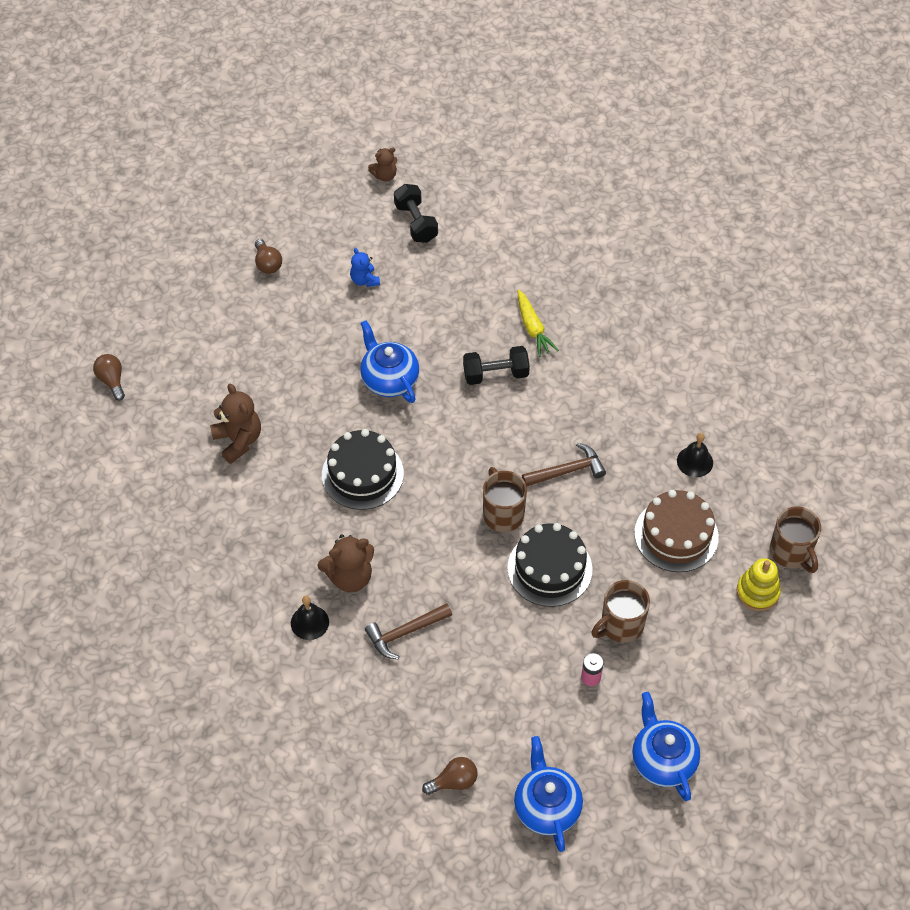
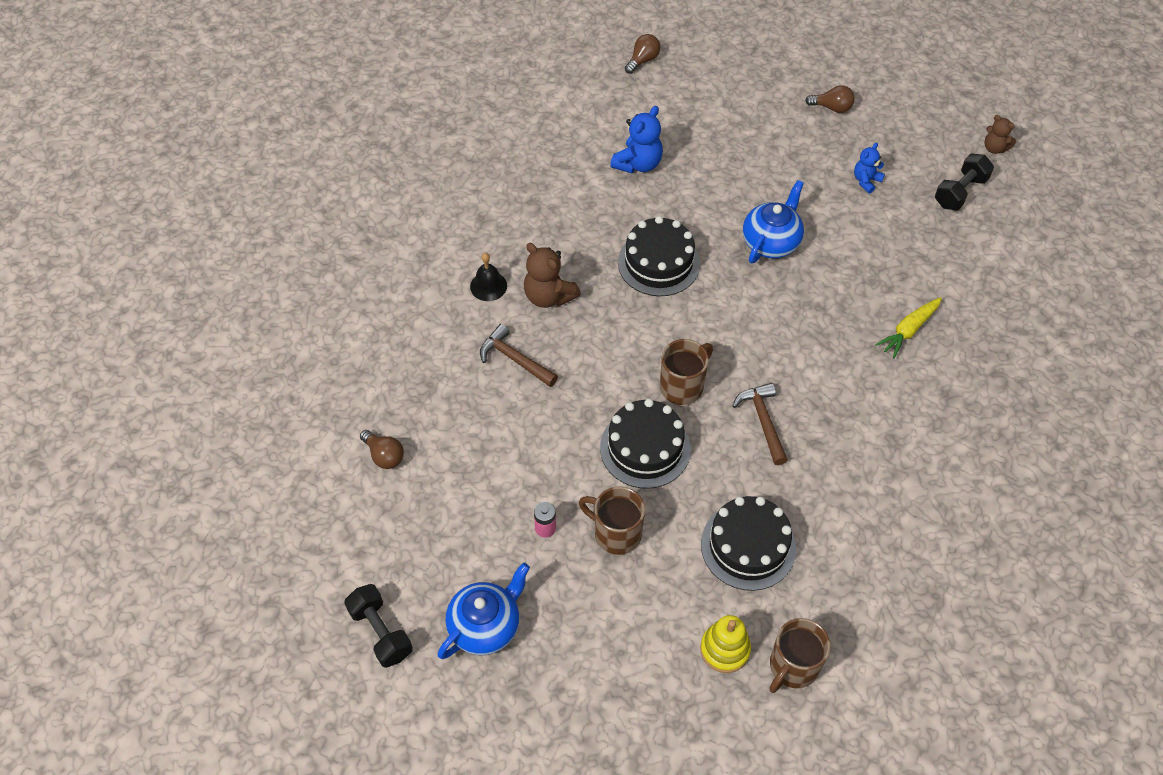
camera: 65 degrees right, 0 degrees up
(238, 440) = (638, 164): brown teddy bear -> blue teddy bear
(267, 264) = (832, 107): brown light bulb -> brown light bulb turned 120 degrees counterclockwise
(495, 374) = (834, 320): black dumbbell -> black dumbbell (381, 632)
(546, 807) = (391, 541): blue teapot -> none
(567, 471) = (763, 421): brown hammer -> brown hammer turned 150 degrees counterclockwise
(676, 535) = (748, 546): brown cake -> black cake
(695, 461) = (847, 532): black bell -> none

